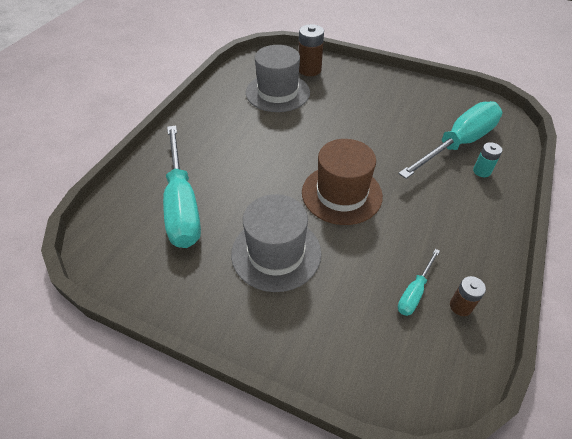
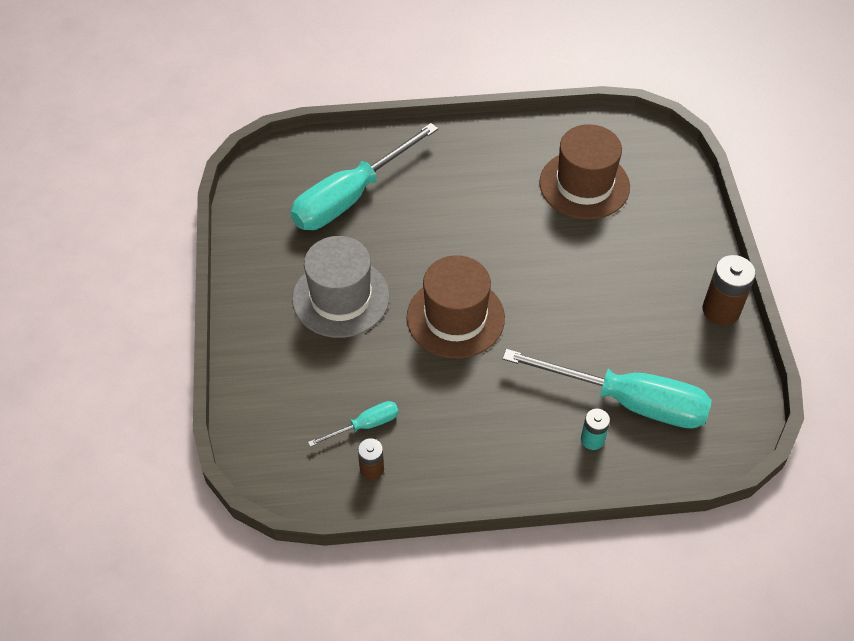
camera: 60 degrees right, 5 degrees up
(277, 92) = (584, 185): grey hat -> brown hat
(309, 70) = (658, 194): brown battery -> brown battery (721, 310)
(414, 292) = (365, 425): turquoise screwdriver -> turquoise screwdriver turned 150 degrees clockwise

